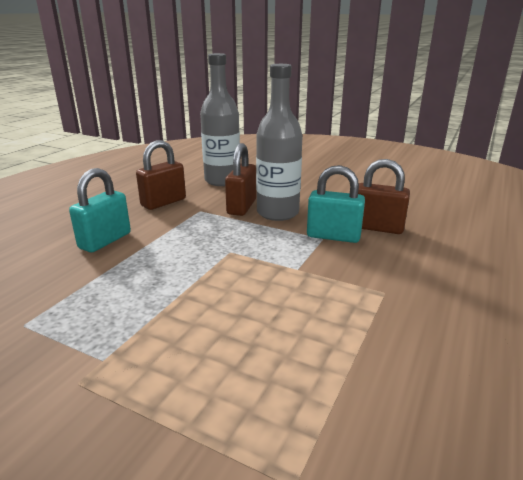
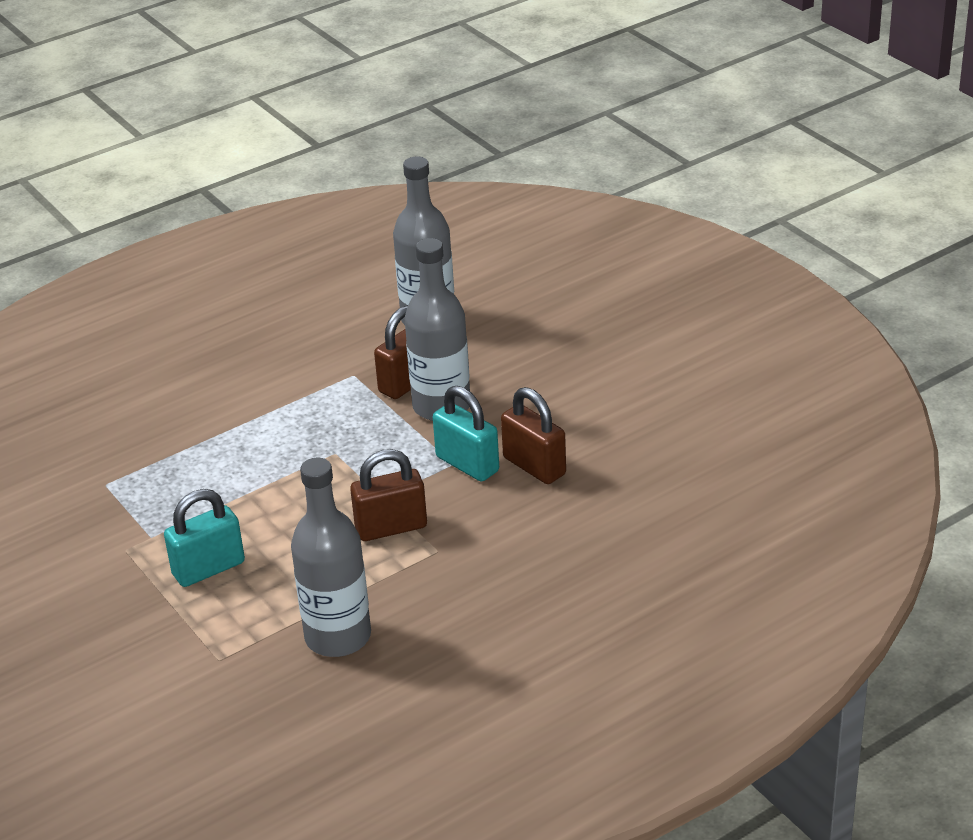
camera: 30 degrees right, 10 degrees up
(105, 241) = (219, 398): turquoise padlock -> turquoise padlock (208, 568)
(163, 202) = (321, 347): brown padlock -> brown padlock (391, 527)
(396, 397) = (338, 637): none -> grey bottle

